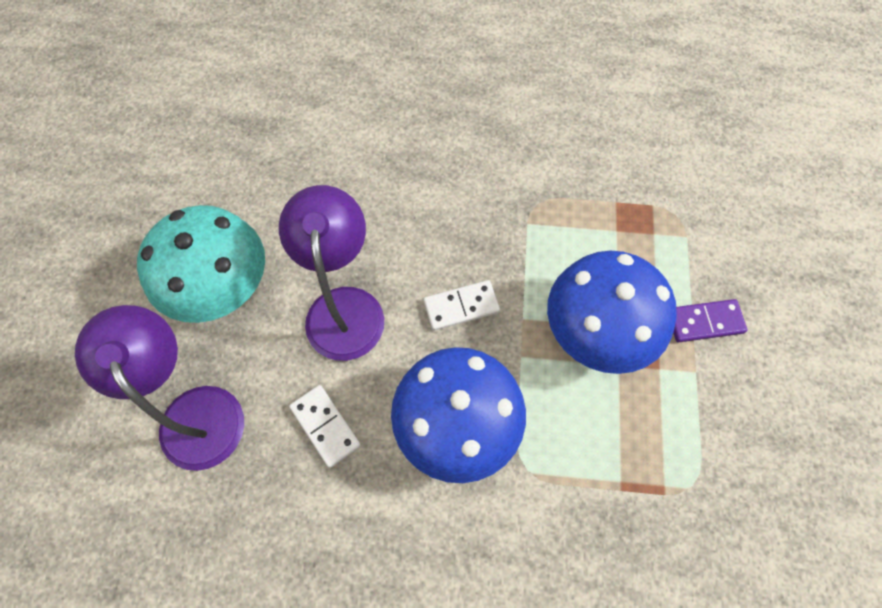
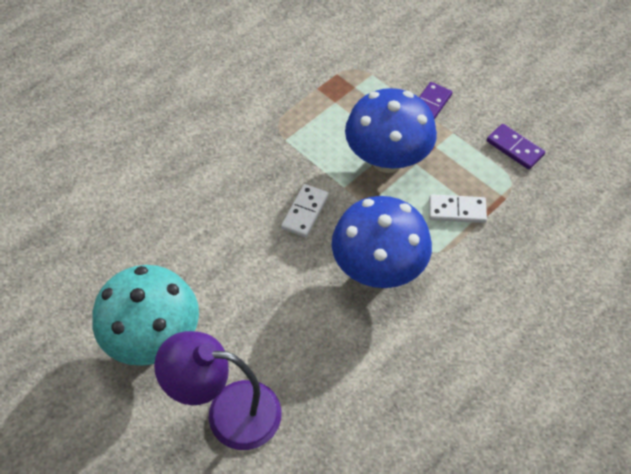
camera: 50 degrees left, 10 degrees down
(325, 426) = (312, 340): white domino -> white domino (457, 210)
(344, 306) = (241, 275): purple lamp -> none
(742, 454) = (514, 148): none -> purple domino

